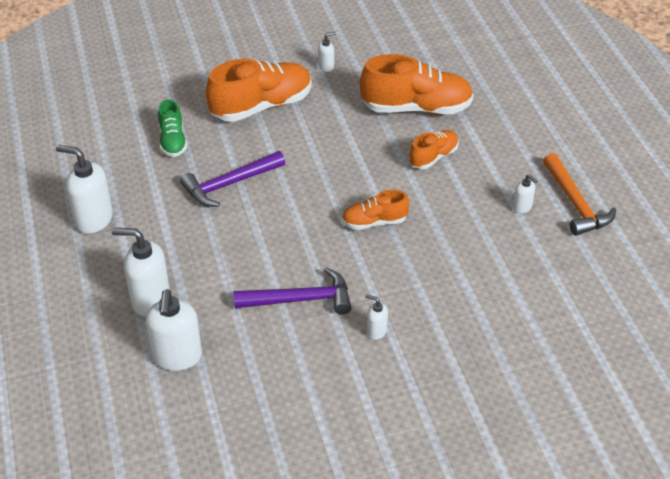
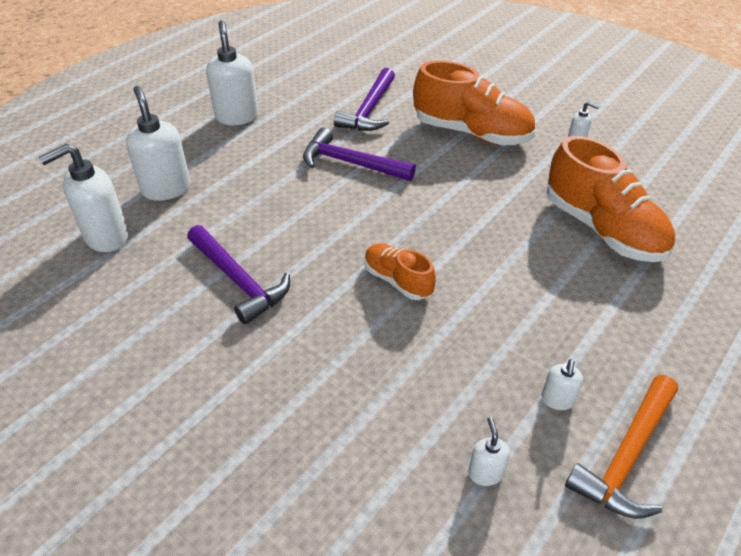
camera: 55 degrees right, 0 degrees up
(173, 141) = (369, 110): green shoe -> purple hammer
(376, 331) = (236, 362): white soap dispenser -> white soap dispenser (485, 473)
(433, 157) = (546, 278): orange shoe -> none

